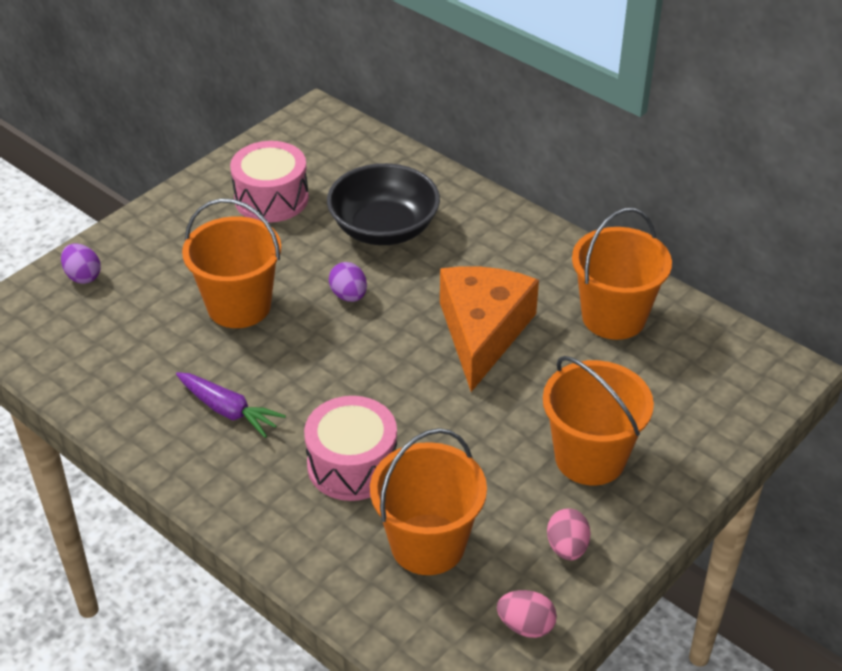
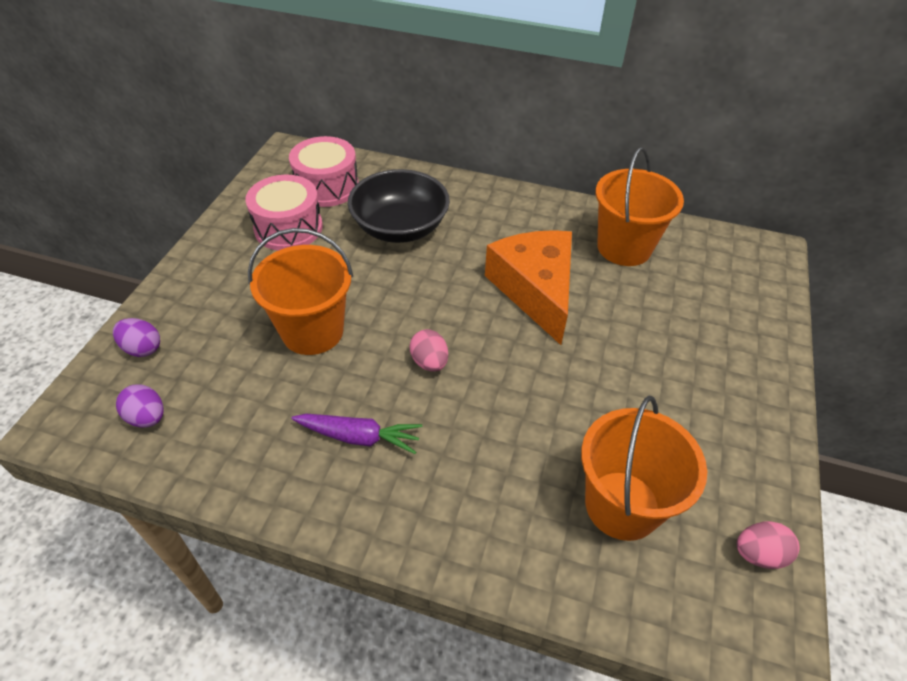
camera: 25 degrees left, 5 degrees up
(349, 295) = (405, 292): purple egg -> purple egg (147, 417)
(352, 465) = (506, 450): pink drum -> pink drum (327, 187)
(567, 547) = (734, 460): pink egg -> pink egg (429, 362)
(590, 458) = (692, 370): orange bucket -> none

